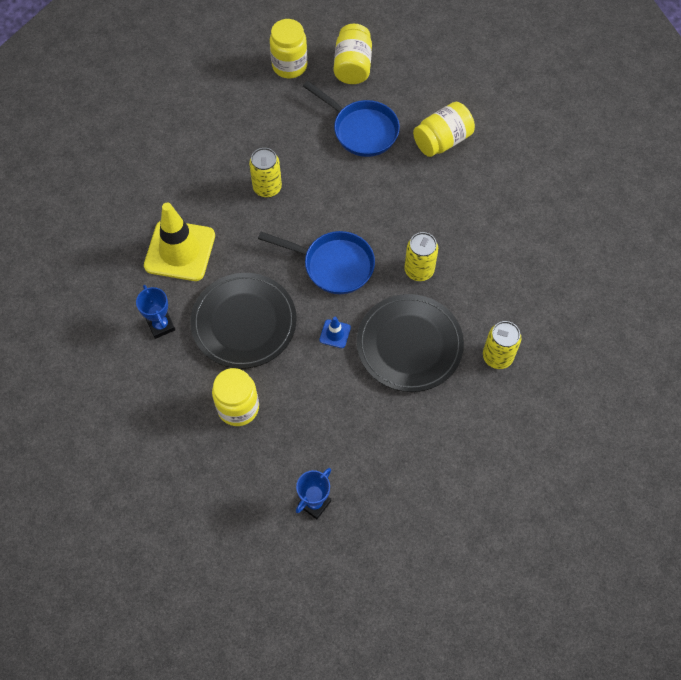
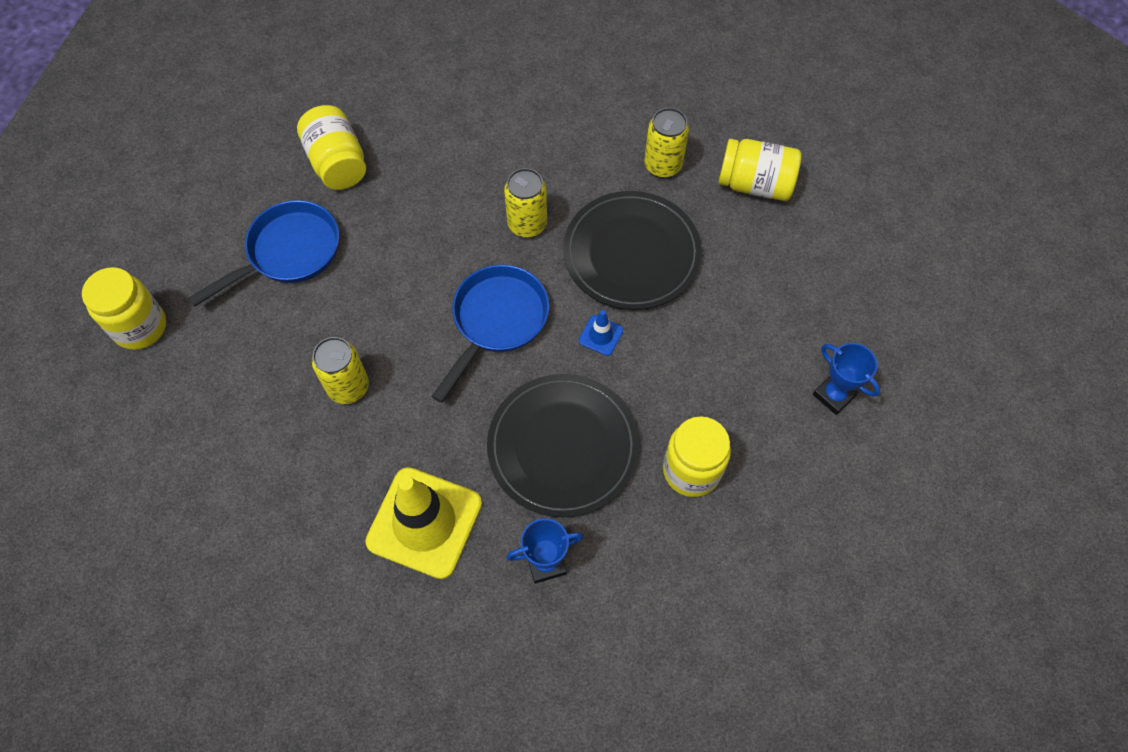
camera: 80 degrees left, 0 degrees up
(352, 66) = (174, 246): yellow jar -> yellow jar (755, 184)

